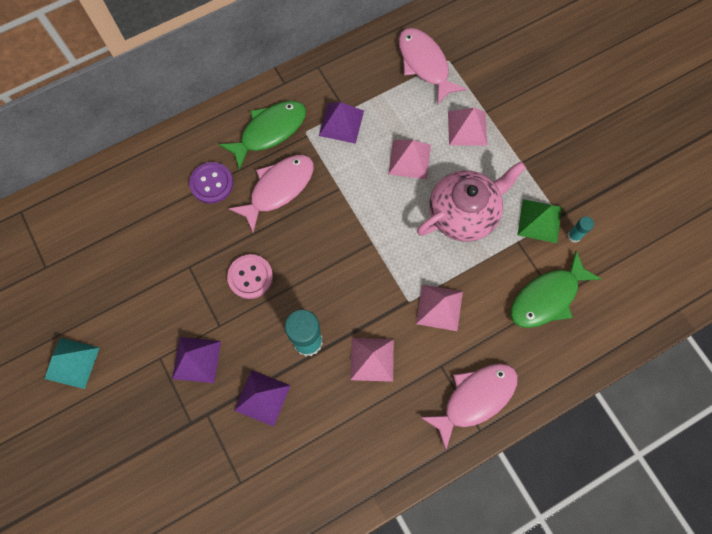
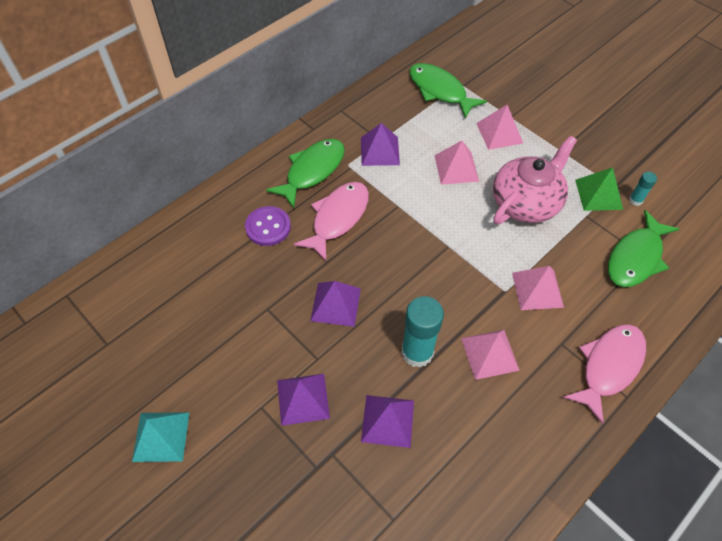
camera: 15 degrees left, 15 degrees down
(250, 277) = (335, 304): pink button -> purple pyramid
(424, 64) = (440, 91): pink fish -> green fish

